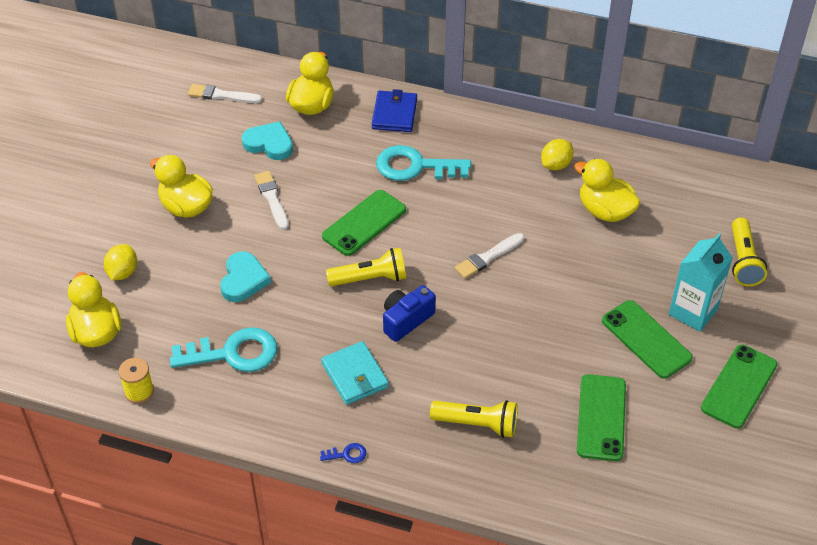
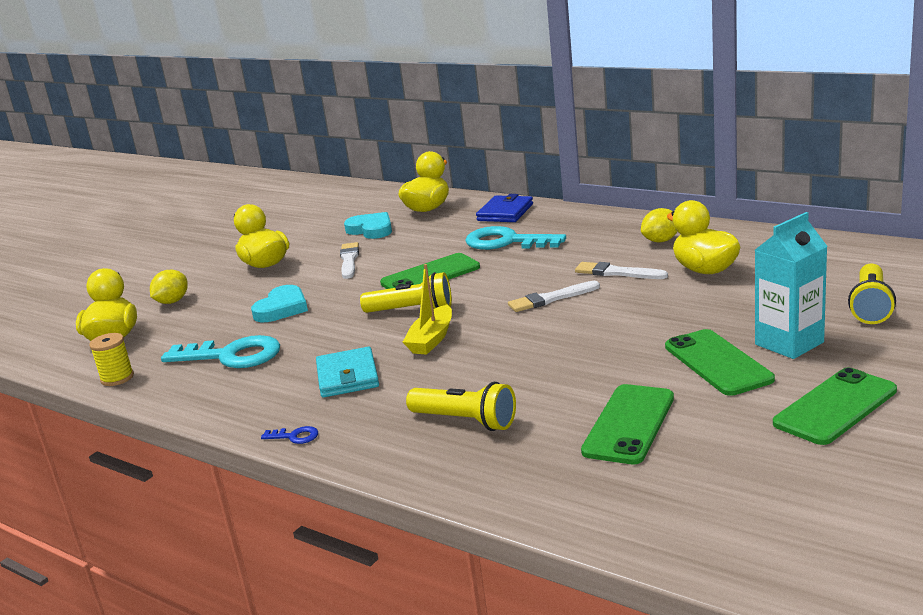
camera: 20 degrees right, 25 degrees down
(222, 95) = (348, 205): white brush -> white brush (617, 273)
(406, 320) = (431, 339): blue camera -> yellow boat

